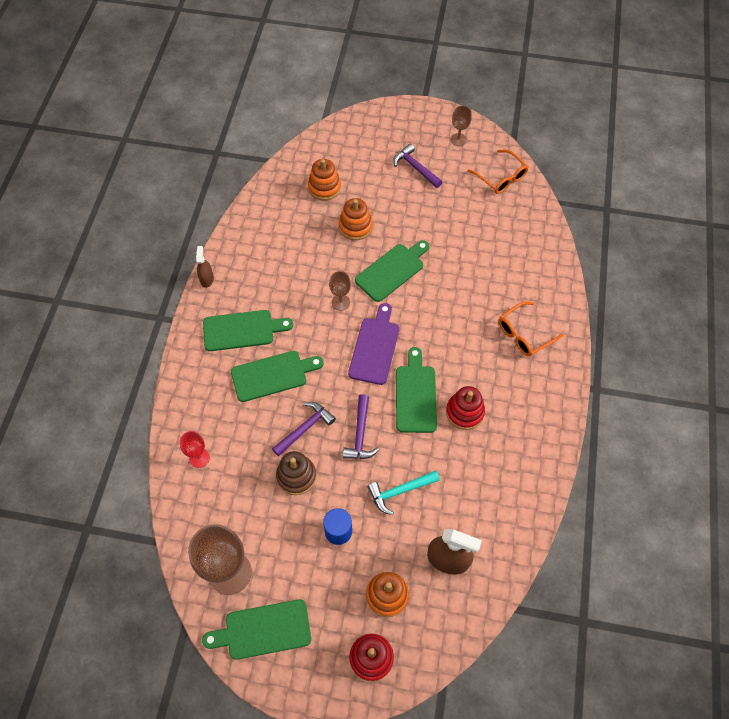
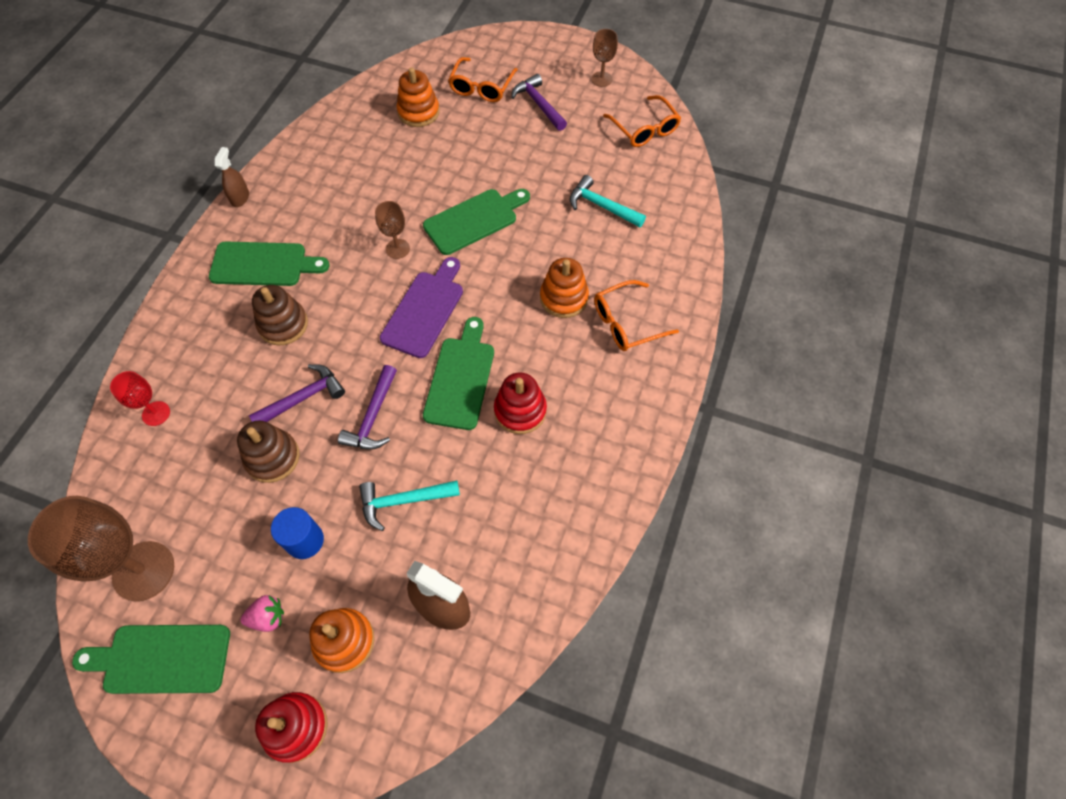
camera: 10 degrees right, 0 degrees up
(272, 375) = (283, 324): green cutting board -> brown stacking toy
(329, 589) = (268, 617): none -> pink strawberry
(355, 226) = (443, 162): orange stacking toy -> orange stacking toy (564, 298)
(367, 159) = (481, 87): none -> orange glasses
(484, 245) = (601, 206): none -> turquoise hammer

